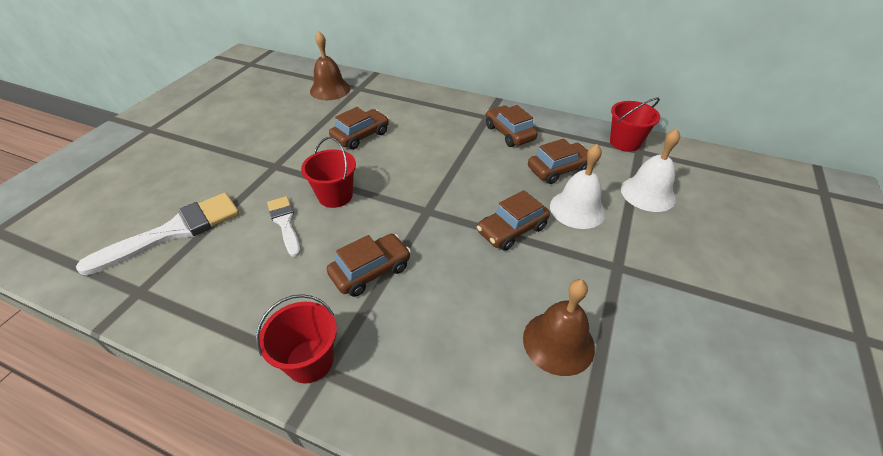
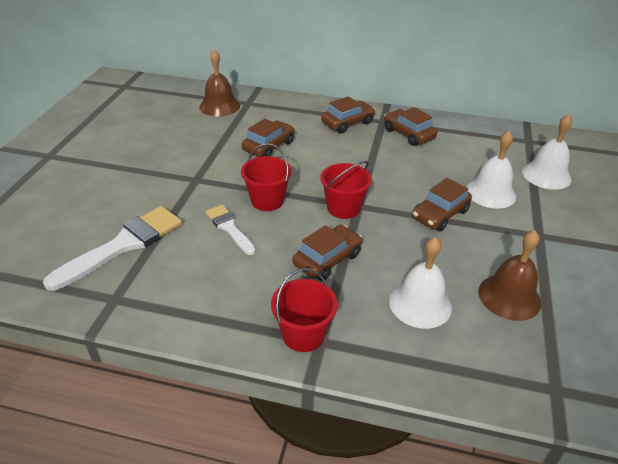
camera: 10 degrees left, 5 degrees down
(452, 338) = (420, 304): none -> white bell
(558, 169) = (463, 161): brown car -> brown car (347, 123)
(625, 142) = (514, 134): red bucket -> red bucket (343, 208)

